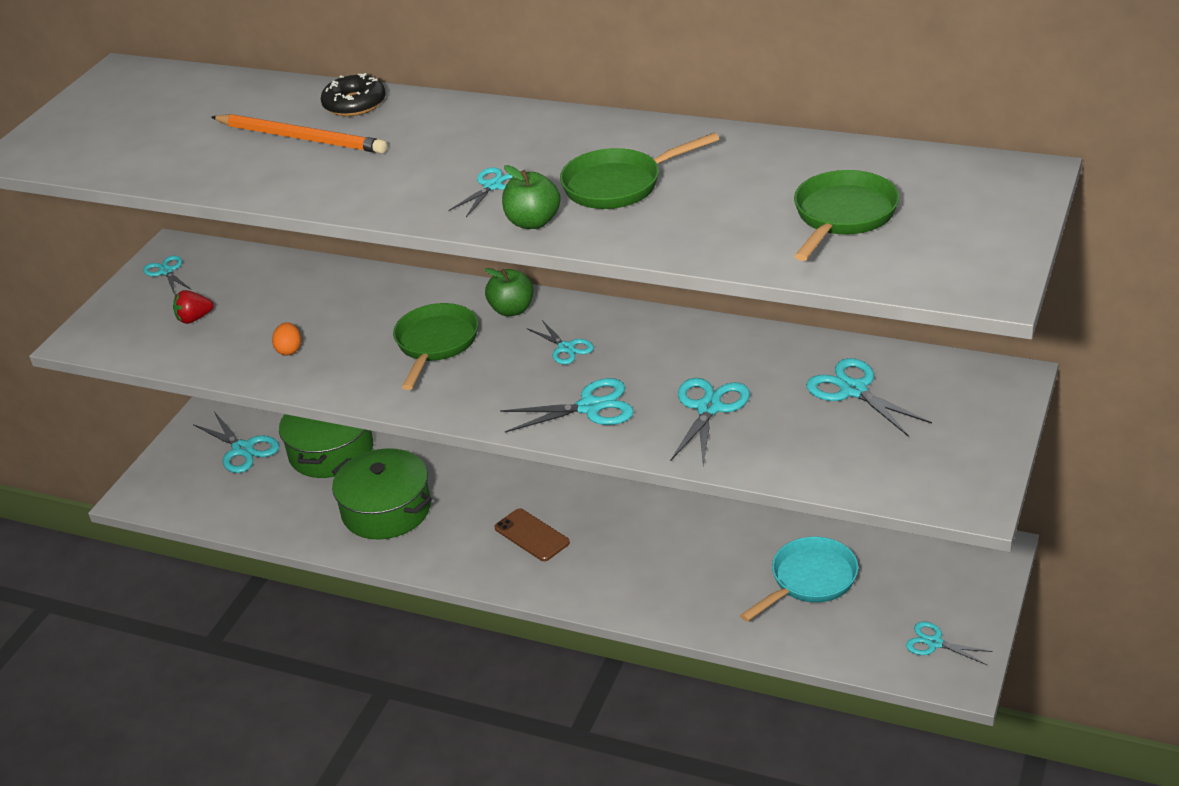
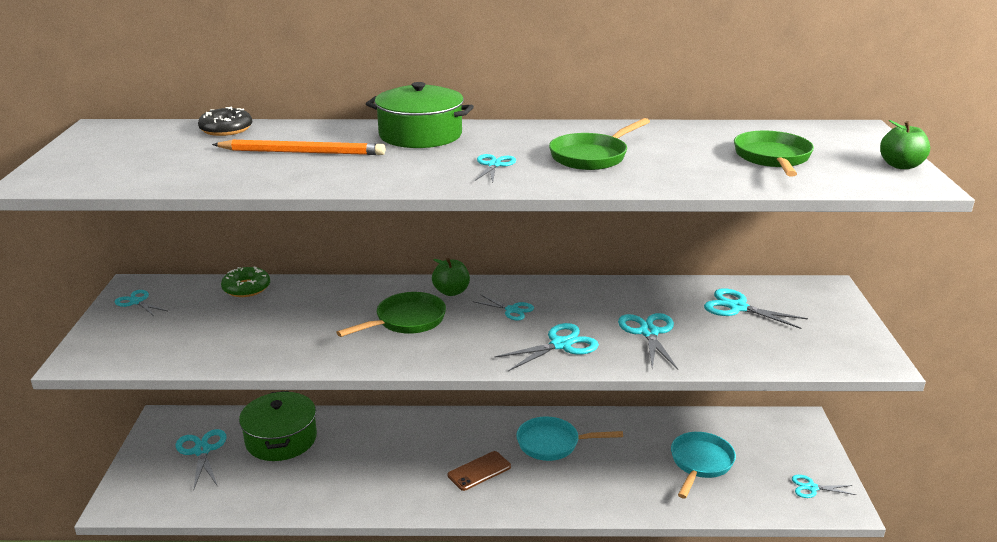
camera: 25 degrees left, 10 degrees down
(194, 319) = (182, 331): red strawberry -> none
(242, 449) = (202, 451): turquoise scissors -> turquoise scissors turned 135 degrees counterclockwise
(287, 269) = (246, 288): none -> green donut
(289, 350) = (283, 341): orange egg -> none
(354, 104) = (330, 131): black donut -> black donut (226, 129)
(386, 510) = (351, 474): green pot -> green pot (420, 135)
(435, 344) = (406, 321): green pan -> green pan turned 60 degrees clockwise
(531, 535) = (479, 471): brown phone -> brown phone turned 60 degrees counterclockwise
(533, 222) = (550, 181): green apple -> green apple (900, 165)
(639, 517) = (552, 444): none -> turquoise pan

